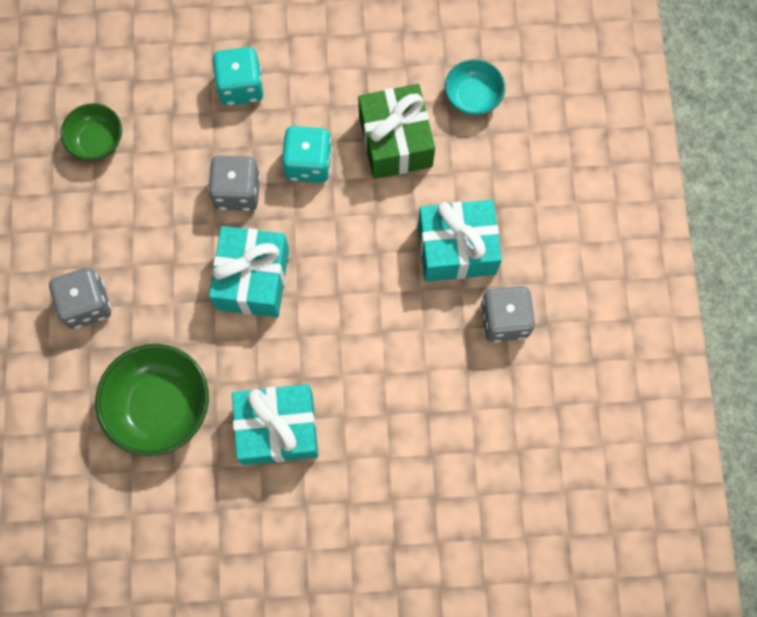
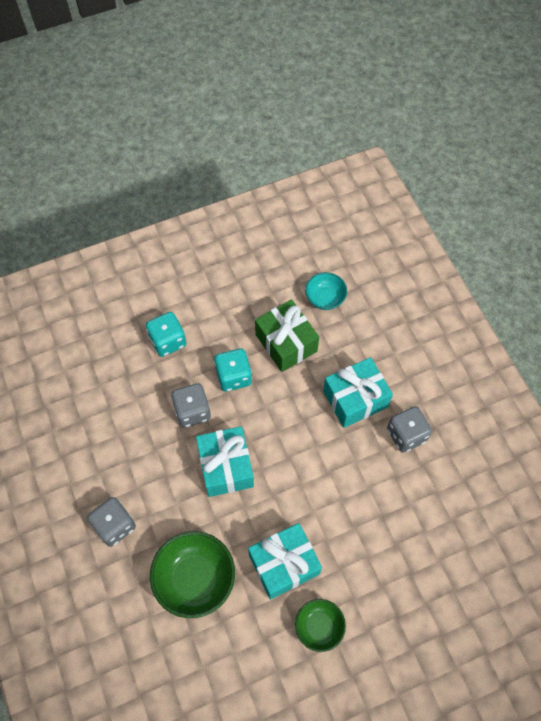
camera: 20 degrees left, 10 degrees down
(97, 141) = (81, 410): green bowl -> green bowl (319, 627)

